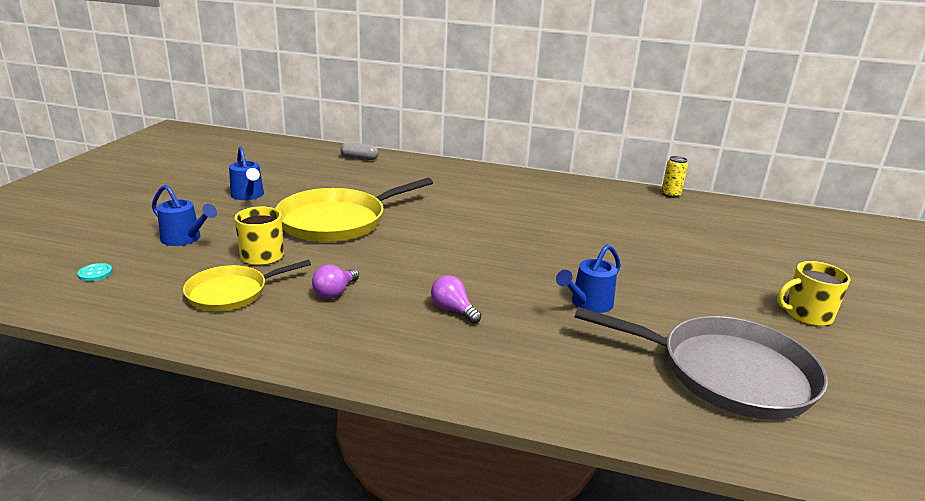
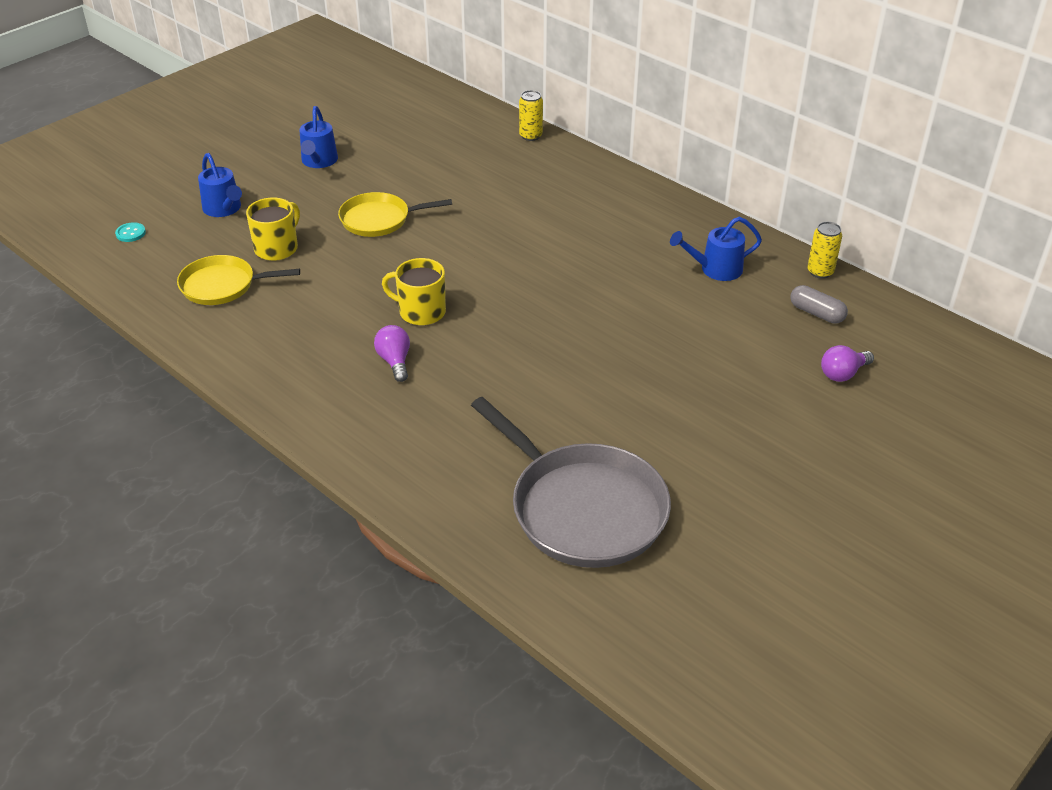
camera: 30 degrees right, 15 degrees up
(335, 292) = (307, 310): purple light bulb -> purple light bulb (843, 374)
(337, 221) = (379, 219): yellow pan -> yellow pan, size x0.59
(359, 158) = (480, 124): grey capsule -> grey capsule (816, 313)
(403, 159) = (530, 136): none -> yellow can
(588, 304) = (532, 394): blue watering can -> blue watering can (715, 269)
(806, 314) = (760, 480): yellow mug -> yellow mug (420, 312)

